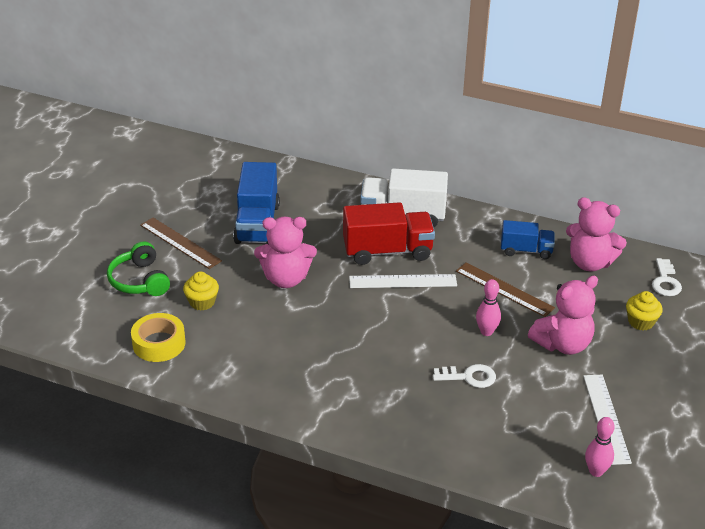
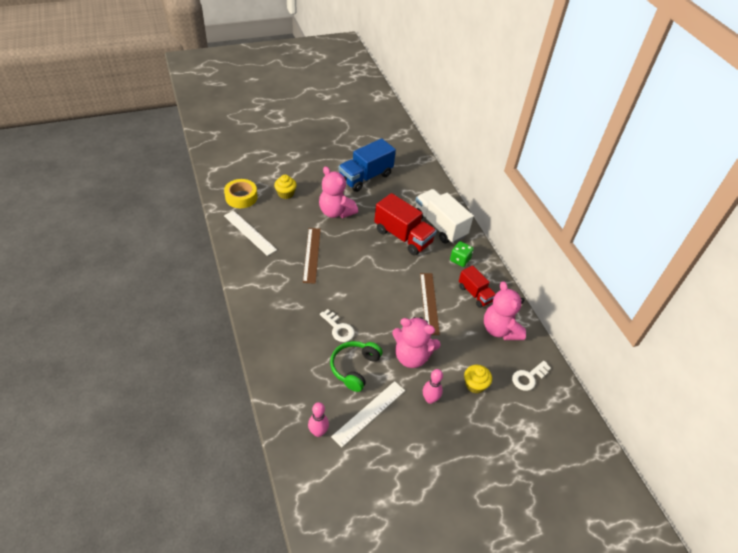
camera: 45 degrees right, 10 degrees up
(140, 280) = (278, 164): green headphones -> green headphones (354, 368)
(180, 243) = (319, 161): brown ruler -> brown ruler (312, 255)
(403, 281) = (386, 256): white ruler -> white ruler (249, 232)
(468, 232) = (460, 260): none -> green dice
(486, 332) = (384, 315): pink bowling pin -> pink bowling pin (430, 399)
(526, 250) = (475, 294): blue truck -> red truck

